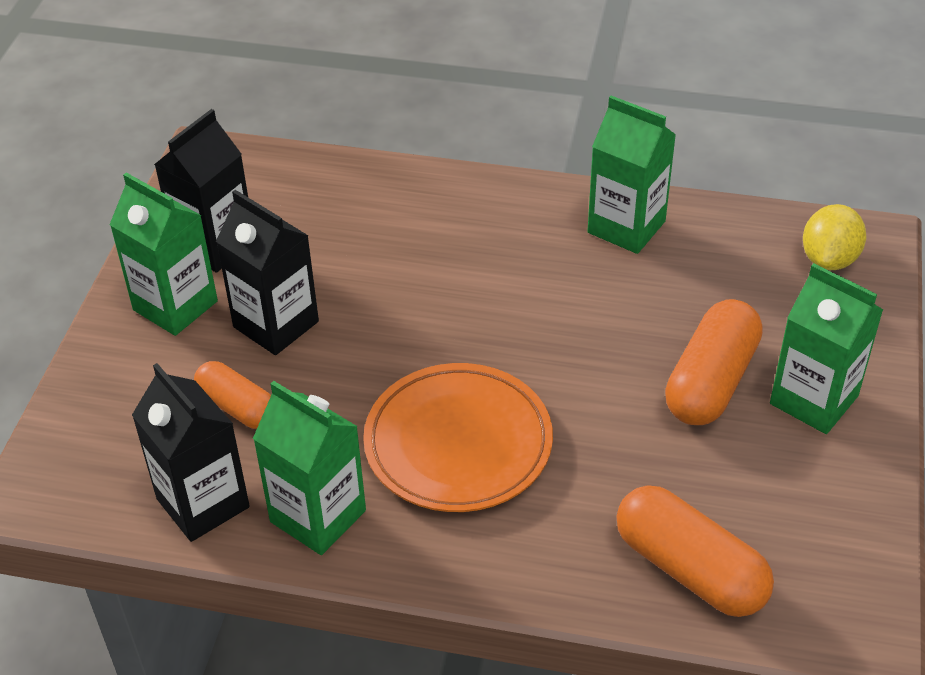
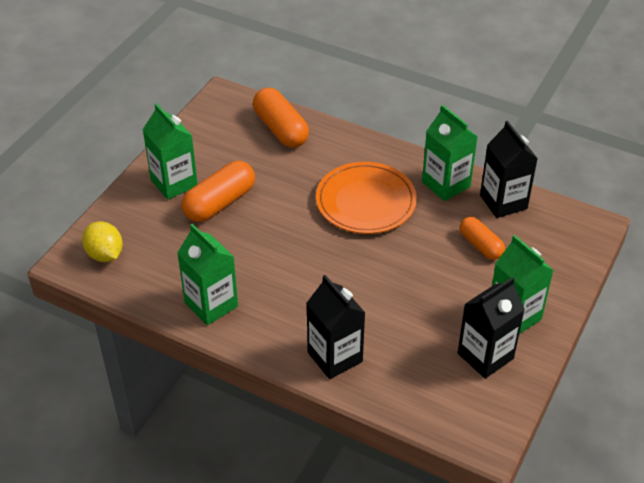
camera: 165 degrees left, 0 degrees up
(276, 324) = (452, 289): black carton -> black carton (335, 357)
(829, 259) = (105, 254): yellow lemon -> yellow lemon turned 75 degrees counterclockwise

